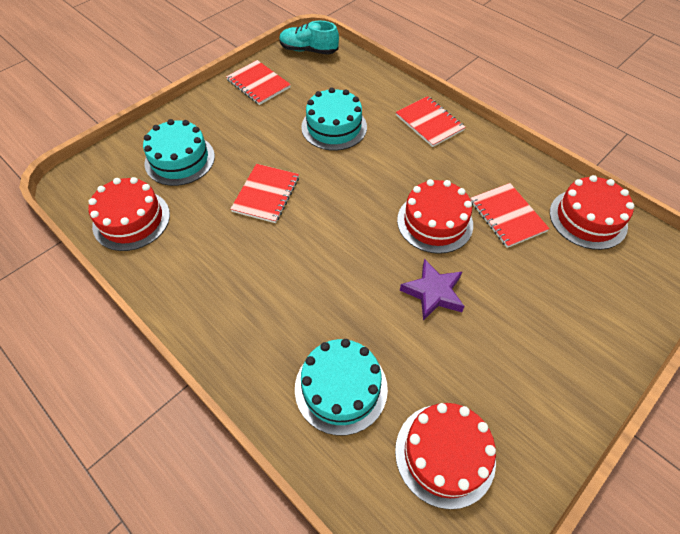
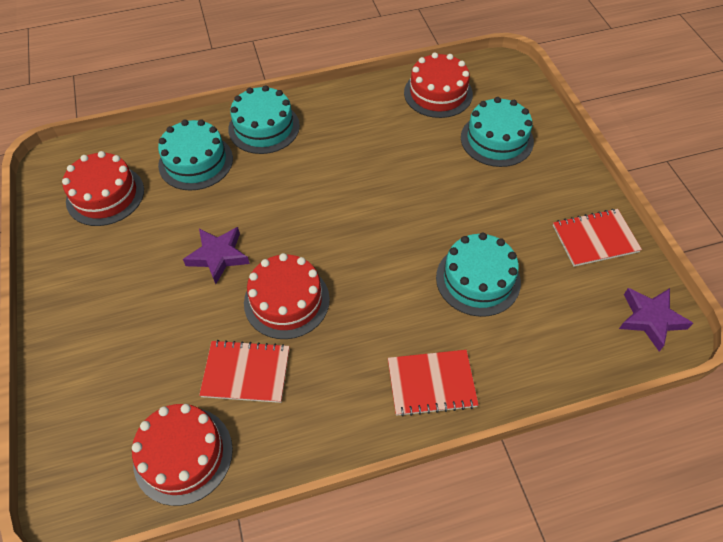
camera: 120 degrees right, 0 degrees up
(253, 349) = (264, 127): none -> turquoise cake
(266, 194) = (411, 185): red notebook -> none
(308, 50) = (650, 319): turquoise shoe -> purple star

